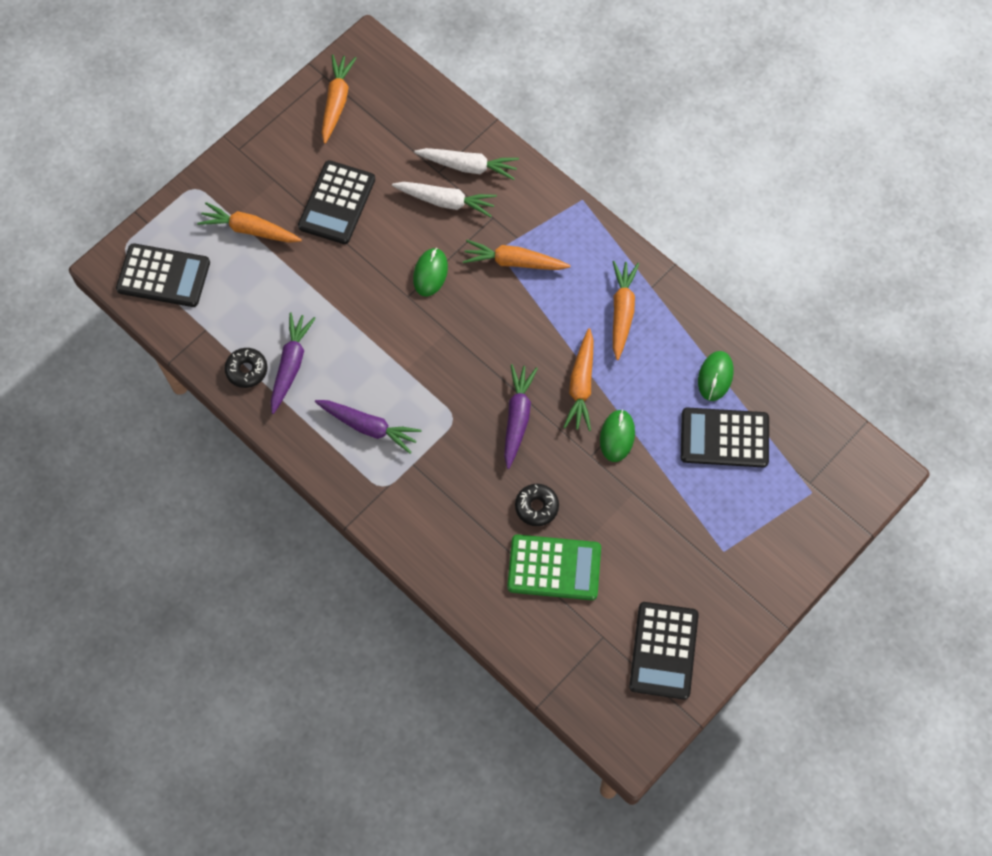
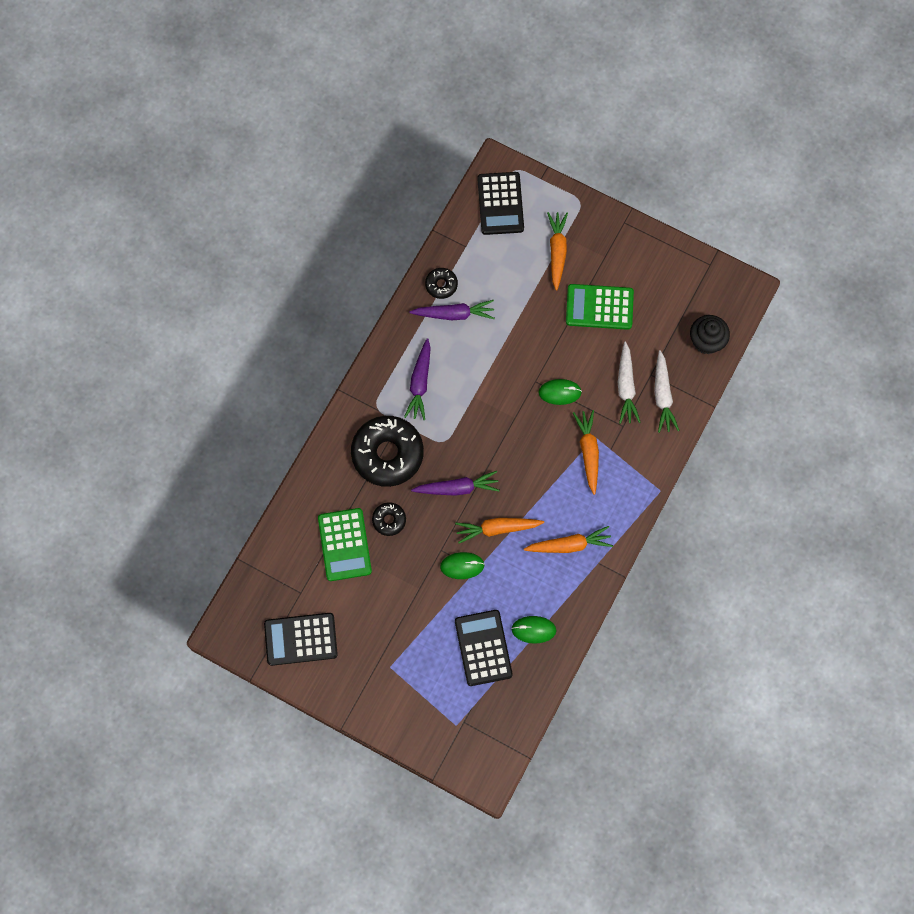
camera: 75 degrees right, 5 degrees up
(336, 102) = (689, 281): orange carrot -> none
(337, 203) = (599, 307): black calculator -> green calculator
(416, 104) = (706, 341): none -> black cupcake
(450, 488) = (387, 454): none -> black donut

